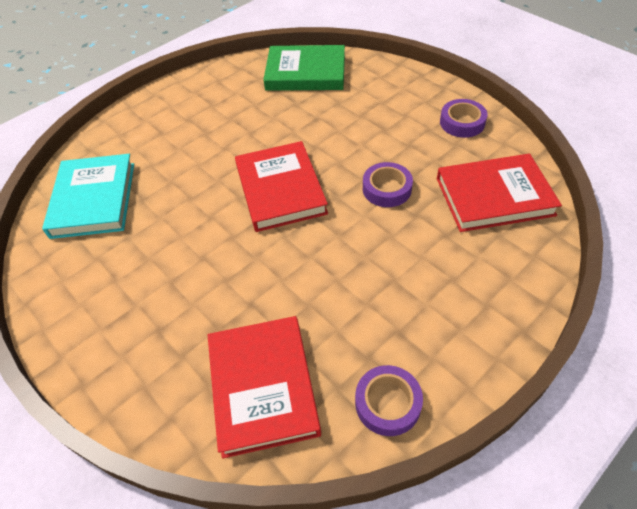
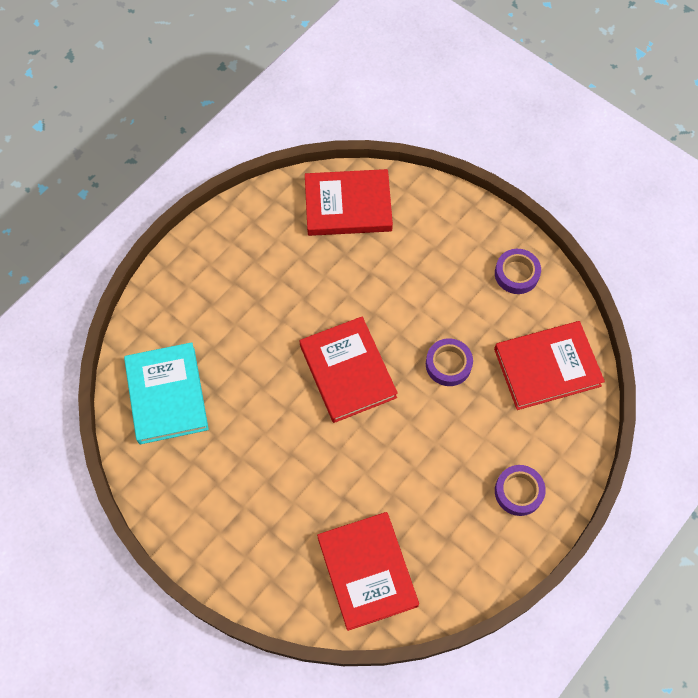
camera: 10 degrees left, 15 degrees up
(305, 73) = (348, 205): green book -> red book
(387, 403) = (465, 576): purple tape -> purple tape (518, 492)

